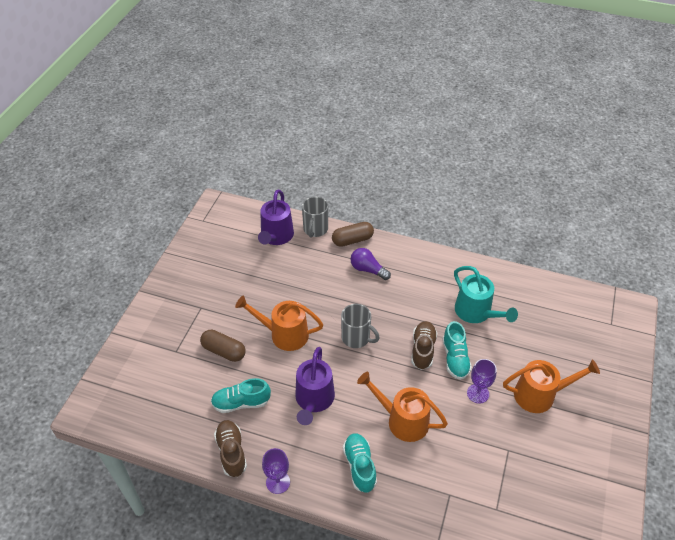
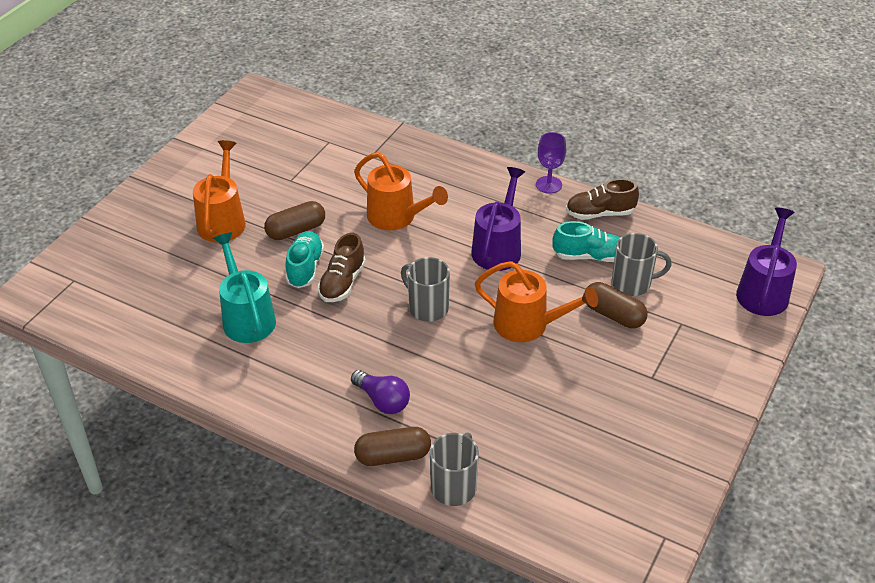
camera: 170 degrees left, 5 degrees down
(208, 381) = (632, 284): none -> grey mug
(231, 452) = (600, 213): brown shoe -> brown shoe turned 90 degrees clockwise
(276, 237) = (527, 482): purple watering can -> purple watering can (763, 291)
(359, 466) = (457, 186): turquoise shoe -> none
(478, 393) = (296, 230): purple goblet -> brown capsule
(540, 395) = (223, 220): orange watering can -> orange watering can turned 90 degrees clockwise

